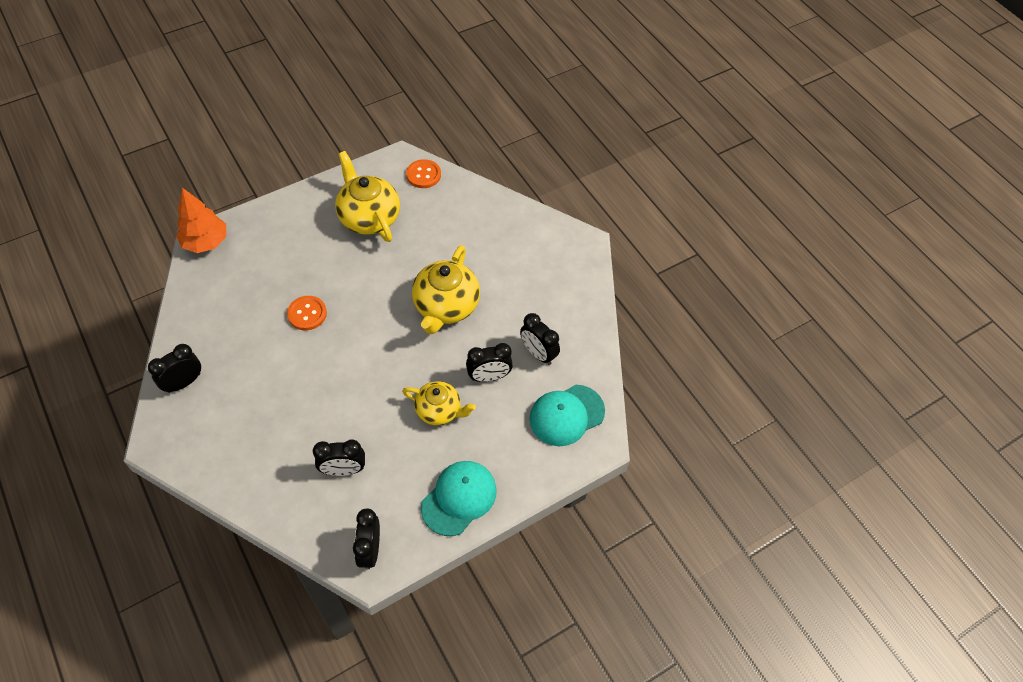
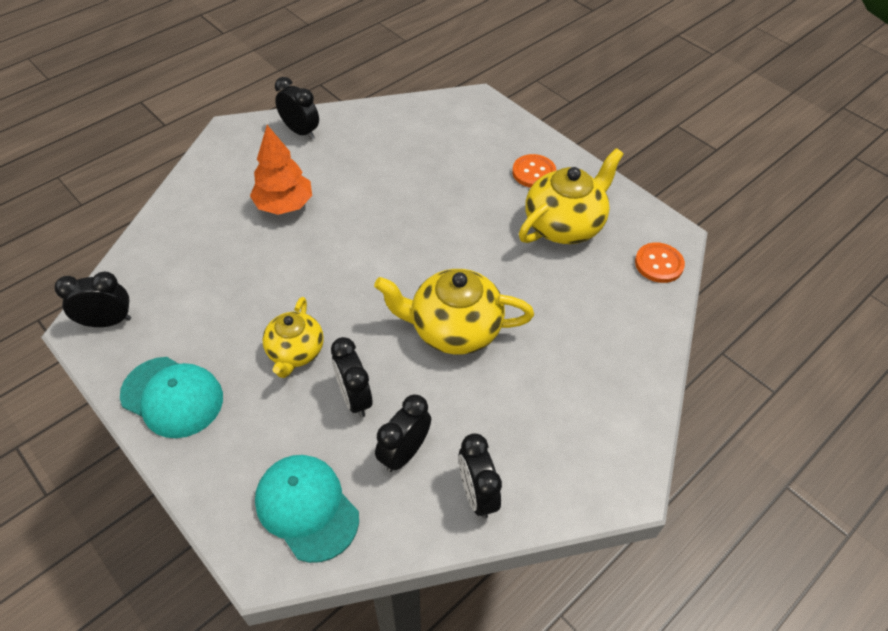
camera: 80 degrees right, 5 degrees down
(205, 242) = (475, 104): orange tree -> orange tree (284, 205)
(307, 314) = (406, 201): orange button -> orange button (534, 172)
(343, 470) = (207, 277): black clock -> black clock (477, 494)

